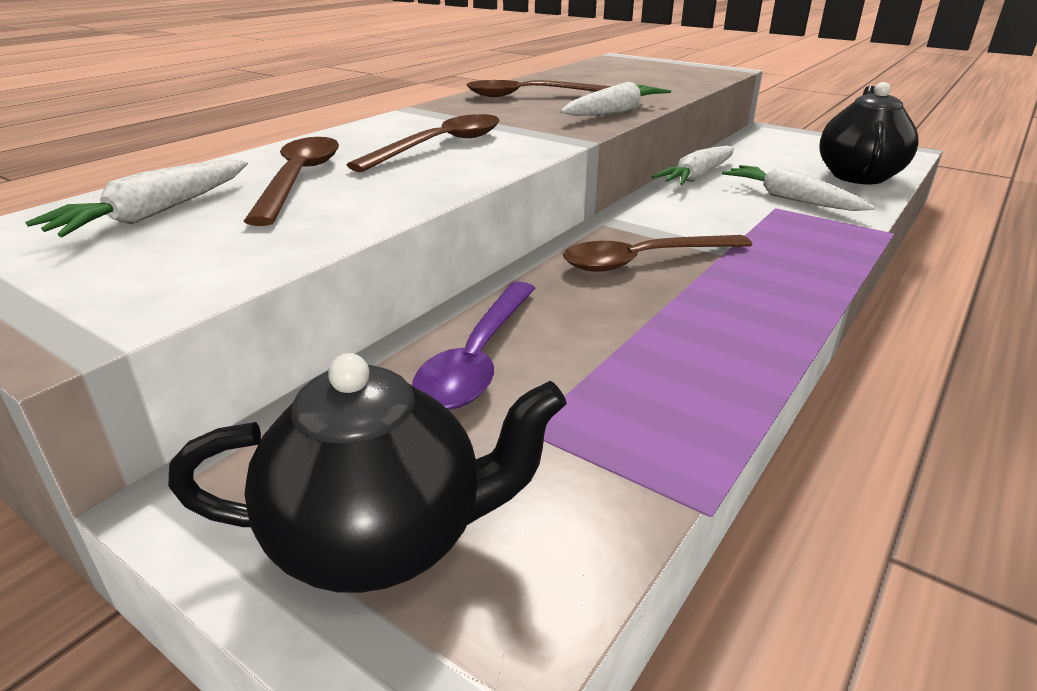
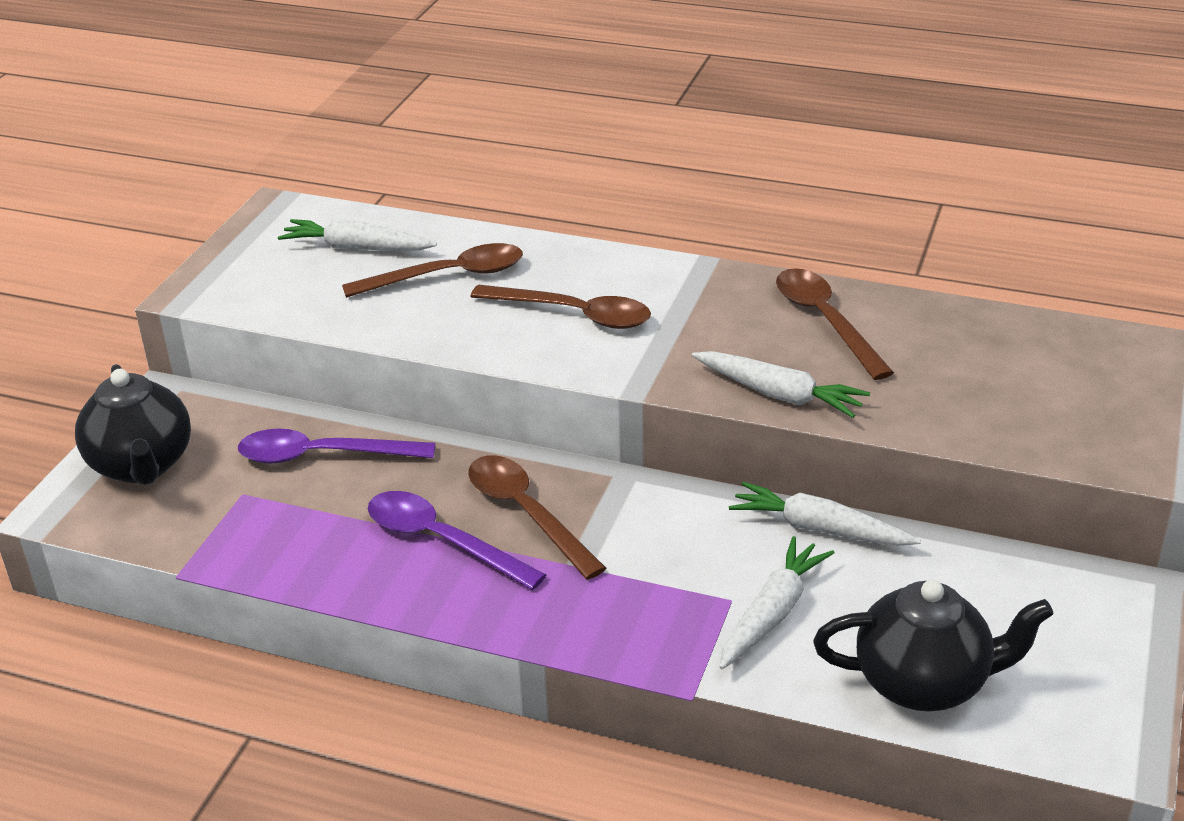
camera: 75 degrees right, 5 degrees up
(676, 303) = (442, 541): none -> purple spoon

